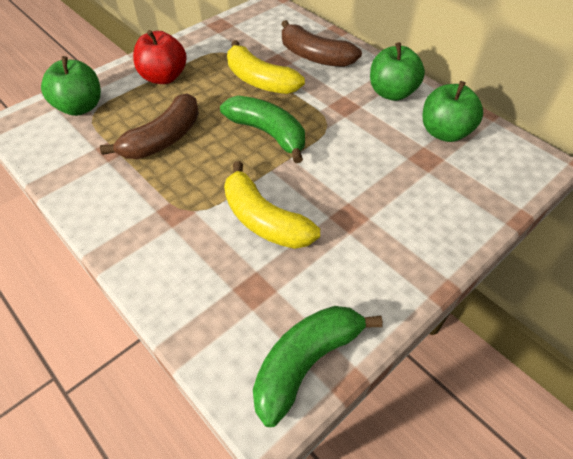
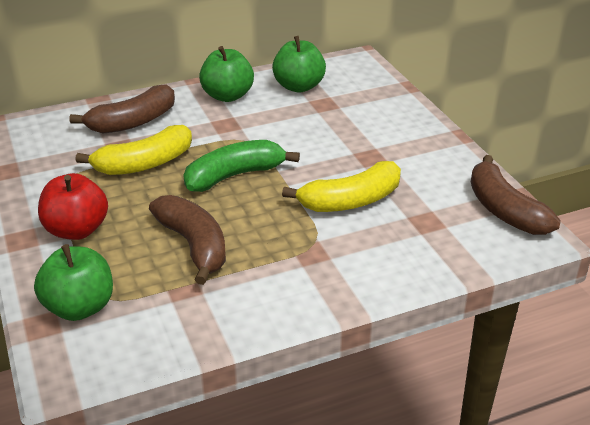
camera: 70 degrees left, 15 degrees down
(306, 363) = (504, 210): green banana -> brown banana

